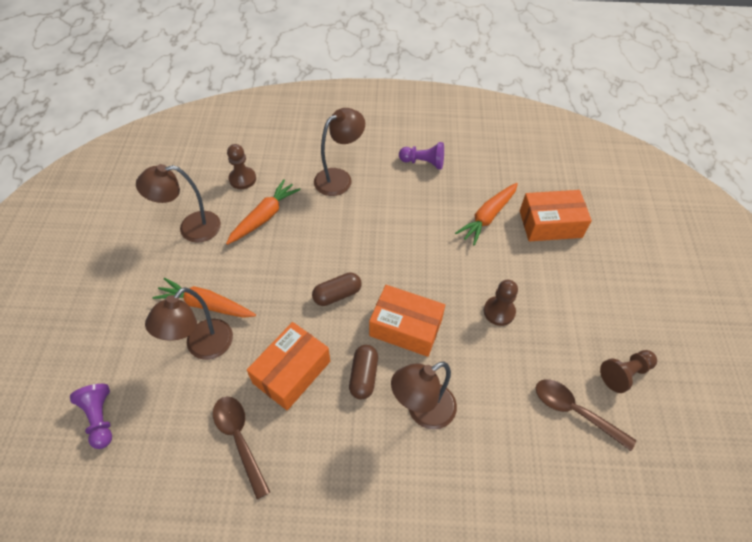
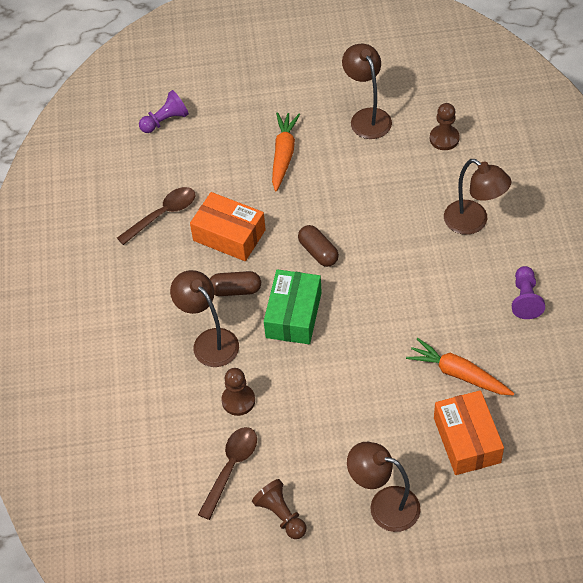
camera: 85 degrees right, 0 degrees up
(203, 347) = (240, 165): brown lamp -> brown lamp (384, 505)
(264, 217) = (398, 170): orange carrot -> none
(405, 327) = (293, 315): orange box -> green box
(499, 311) = (331, 395): brown pawn -> brown pawn (238, 400)

